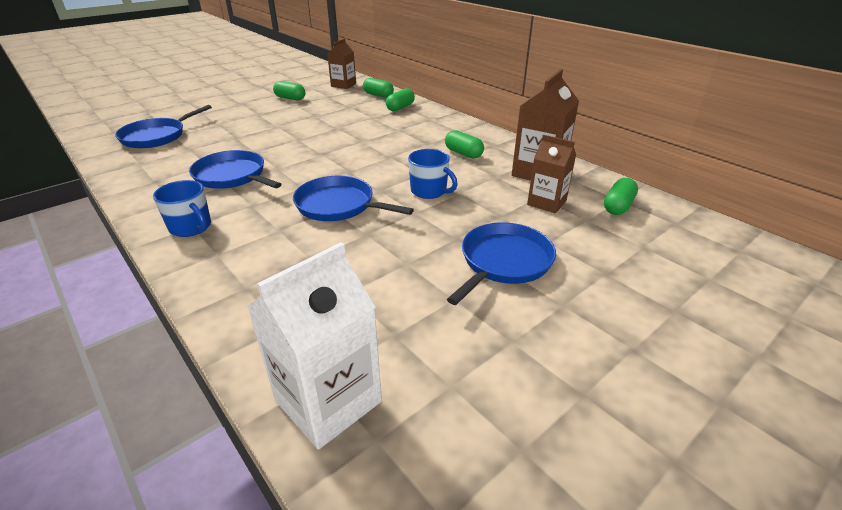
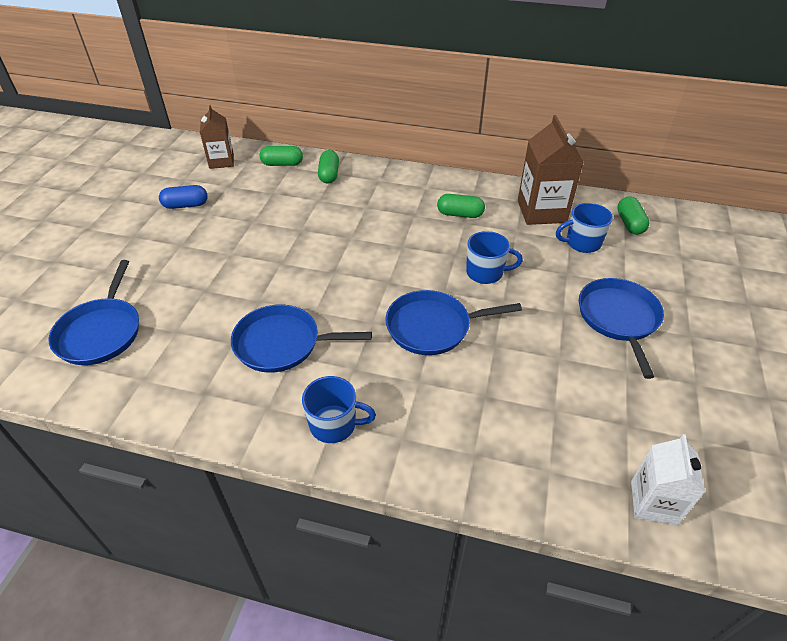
camera: 35 degrees left, 10 degrees up
(290, 98) = (186, 205): green capsule -> blue capsule
(328, 401) = (653, 502): white carton -> white carton, size x0.64
(546, 202) = (582, 243): brown carton -> blue mug

